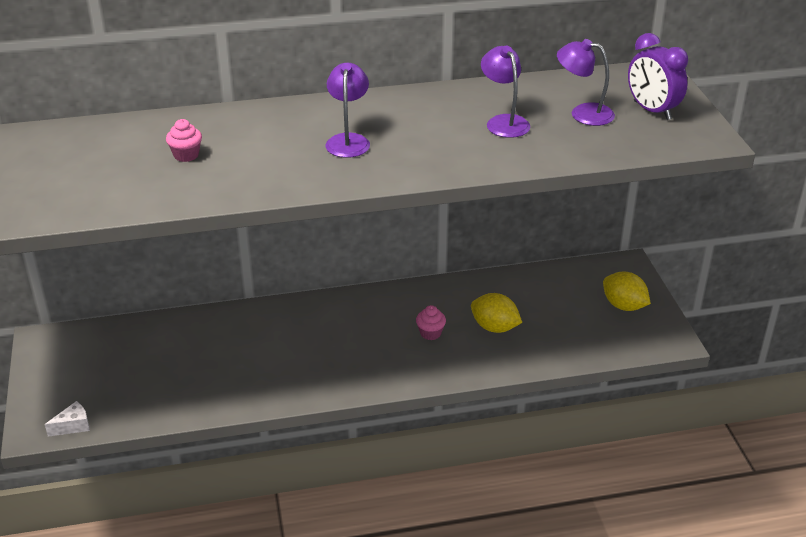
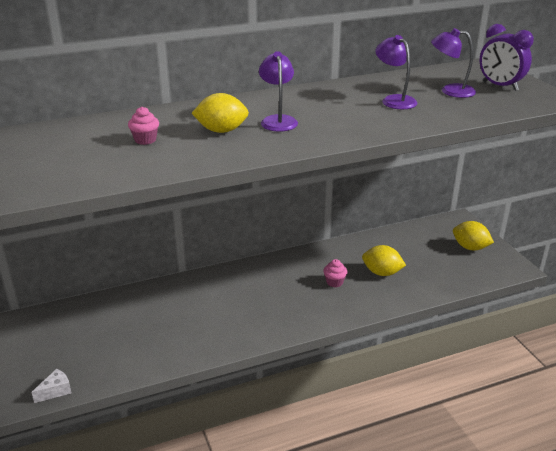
camera: 10 degrees left, 5 degrees down
(276, 150) = (221, 131): none -> yellow lemon

